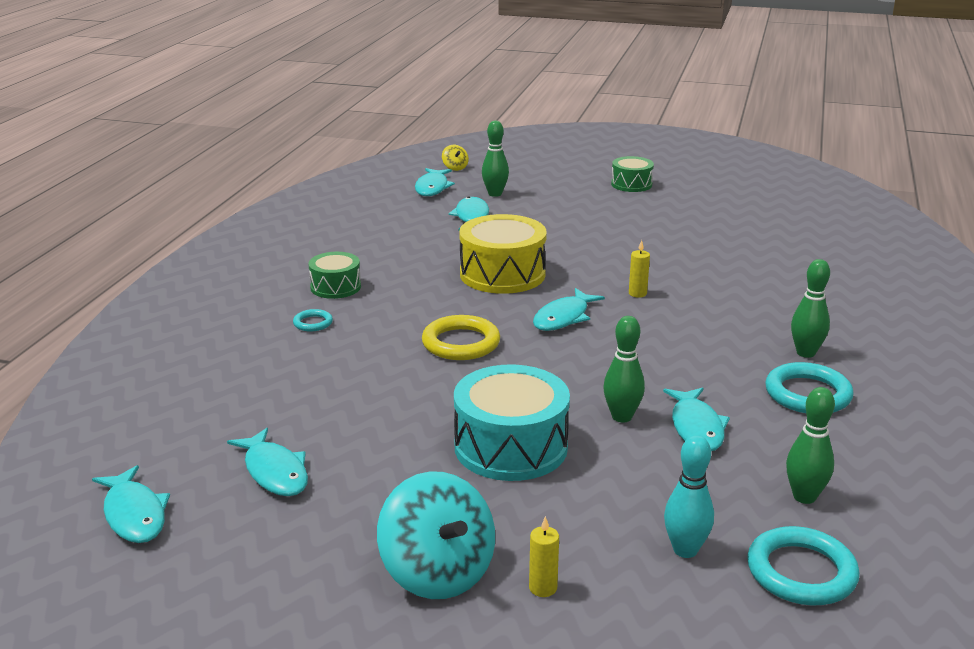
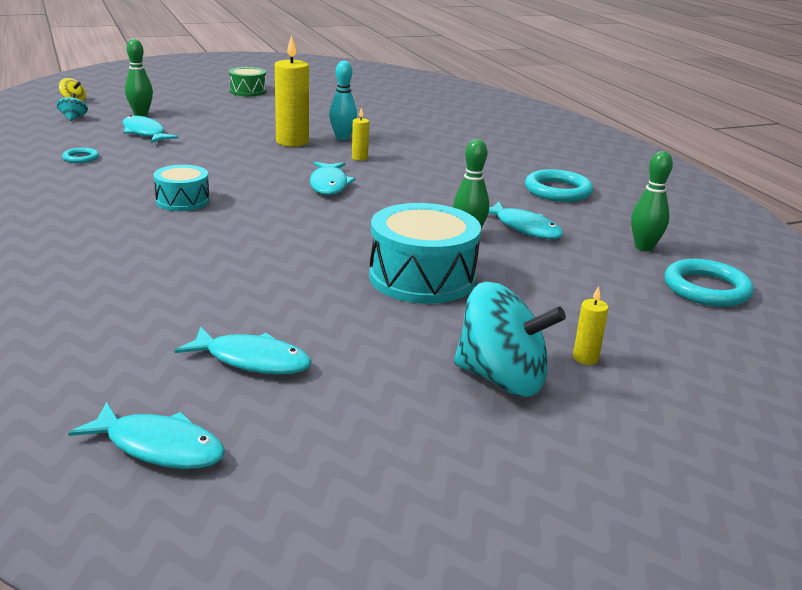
camera: 40 degrees left, 0 degrees up
(313, 323) = (109, 239): turquoise ring -> turquoise ring (81, 158)
(335, 287) = (89, 207): green drum -> none
(413, 300) = (182, 201): none -> turquoise drum
(432, 188) = (73, 118): turquoise fish -> turquoise spinning top
(461, 343) = (273, 220): yellow ring -> none
(502, 274) = (234, 167): yellow drum -> none
(594, 257) = (292, 142): none -> yellow candle
(685, 550) = (630, 301): turquoise bowling pin -> turquoise bowling pin (342, 138)
(805, 353) = (521, 168): green bowling pin -> none

